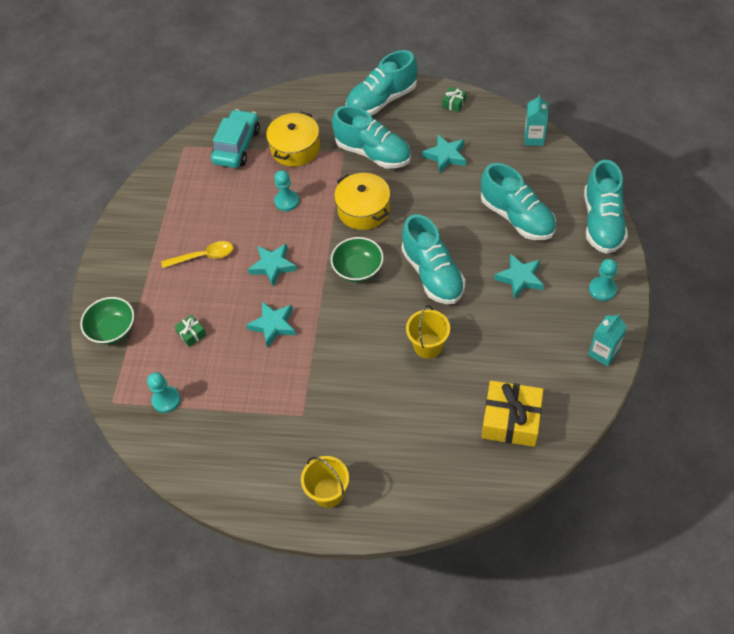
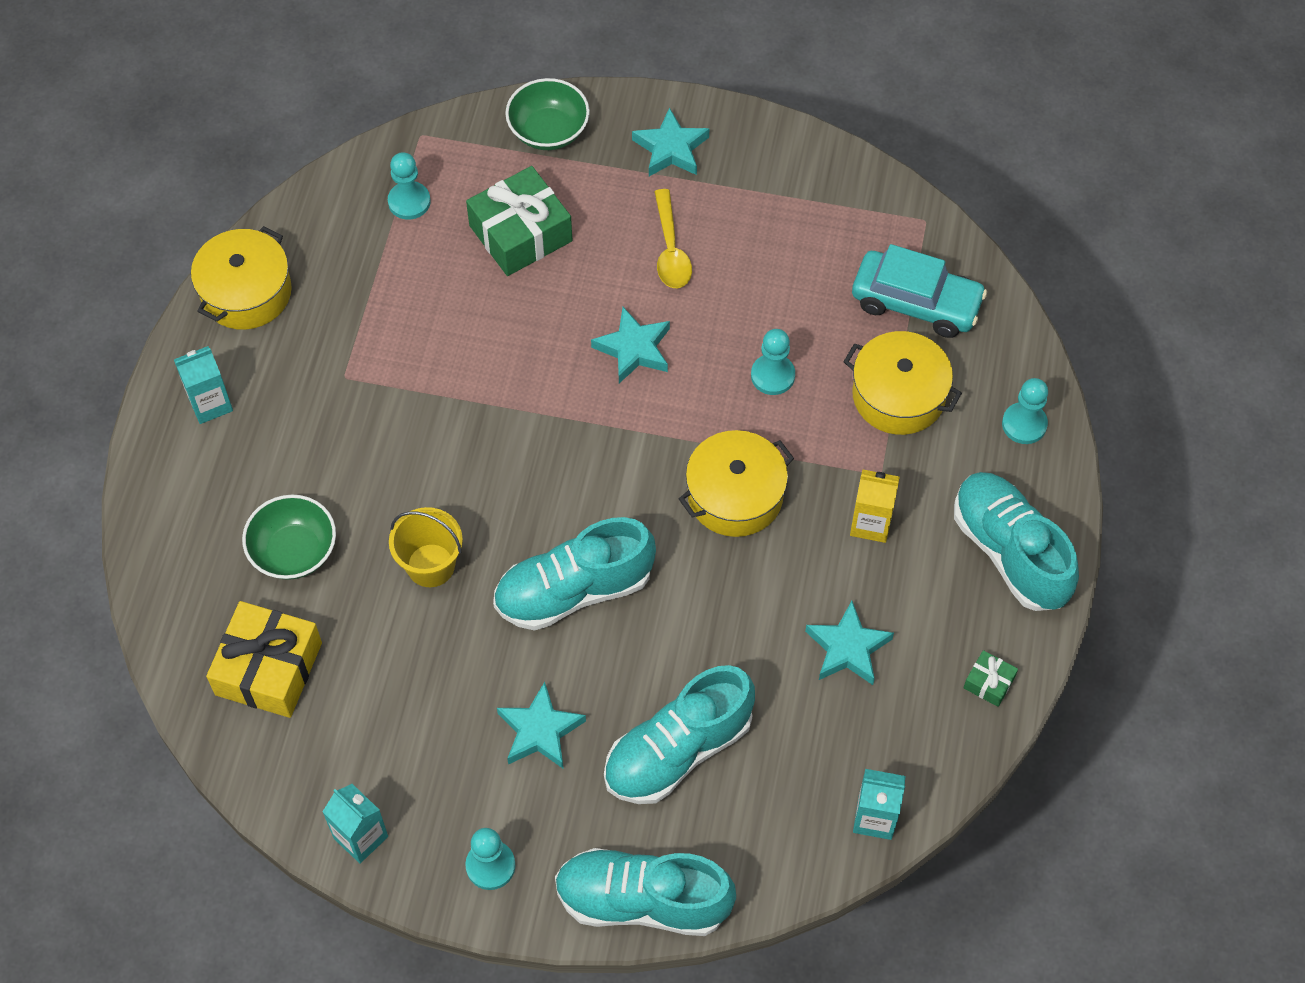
camera: 90 degrees right, 5 degrees up
(191, 334) = (520, 233): green gift -> green gift, size x2.18
(239, 487) = (246, 292): none -> yellow pot
(273, 325) = (515, 345): turquoise star -> turquoise star (671, 149)
(308, 100) = (1024, 424): none -> turquoise pawn
(328, 492) = (210, 404): yellow bucket -> turquoise carton
(358, 269) = (604, 476): green bowl -> green bowl (294, 551)
(373, 153) = (870, 523): turquoise shoe -> yellow carton

